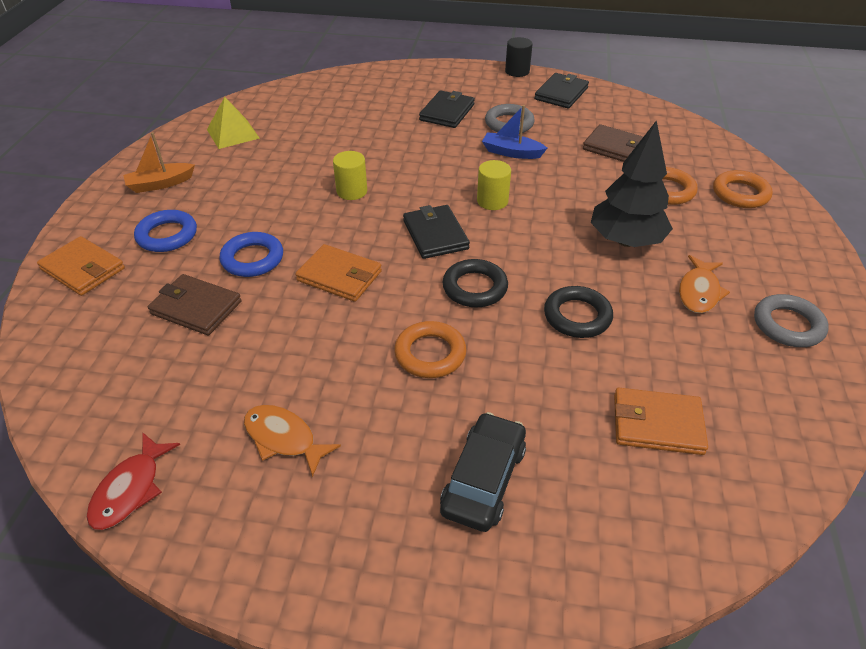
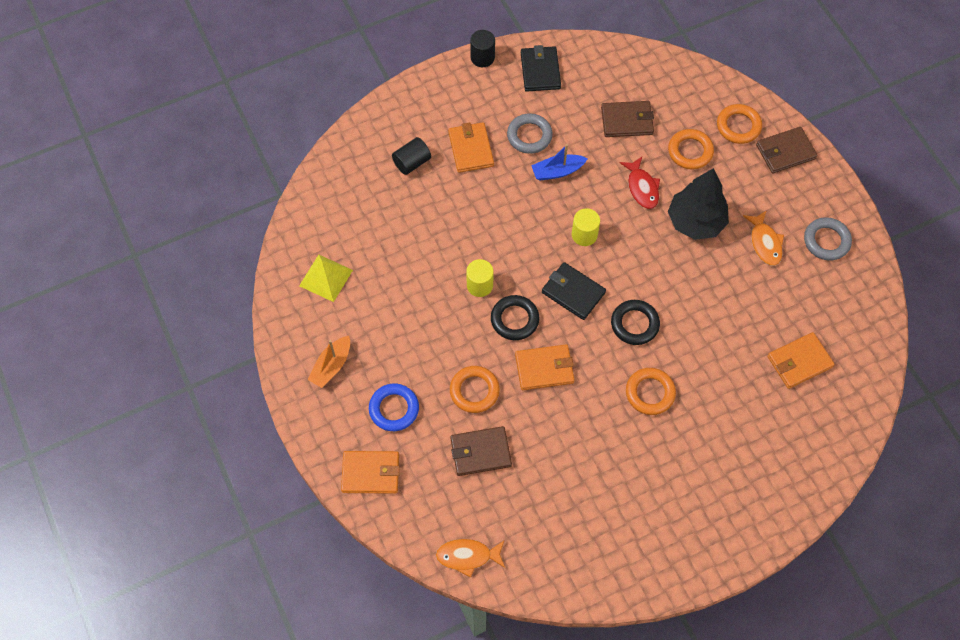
camera: 35 degrees left, 20 degrees up
(130, 489) = (573, 582): red fish -> red fish (642, 188)
(252, 259) = (474, 391): blue ring -> orange ring
(283, 438) = (621, 500): orange fish -> orange fish (467, 556)
(388, 101) = (412, 162): none -> black cylinder
(447, 112) = (471, 149): black wallet -> orange wallet
(483, 479) = (739, 454): black car -> none
(577, 316) = (710, 309): black ring -> black ring (514, 319)
(785, 232) = (785, 152): none -> brown wallet

